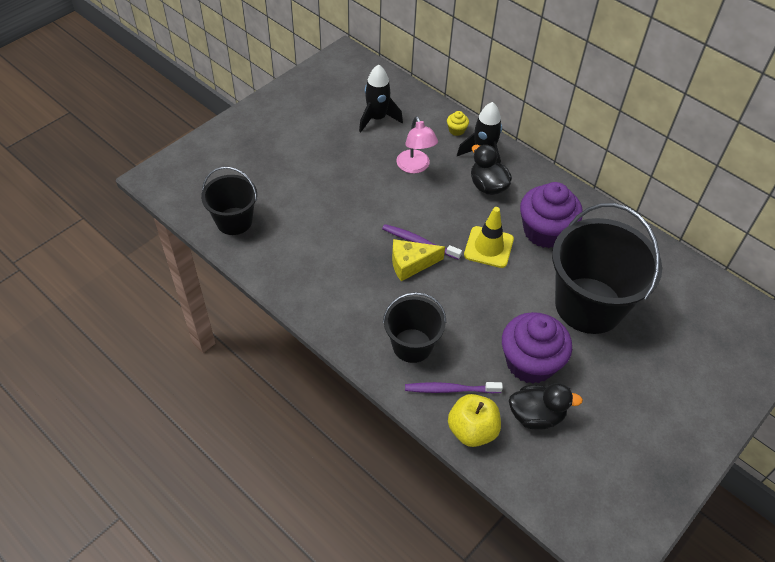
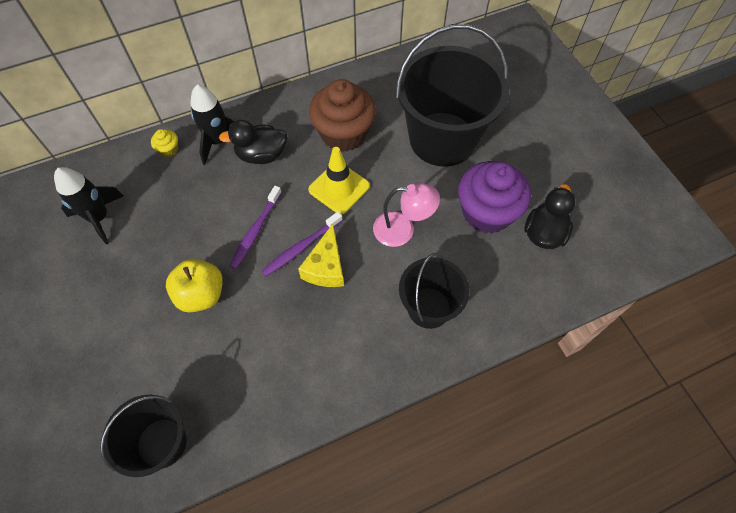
camera: 65 degrees left, 10 degrees up
(415, 167) = (196, 209): pink lamp -> pink lamp (402, 230)
(450, 389) = (493, 293): purple toothbrush -> purple toothbrush (255, 231)
(472, 430) = (543, 293): yellow apple -> yellow apple (201, 294)
(545, 231) = (343, 134): purple cupcake -> brown cupcake

